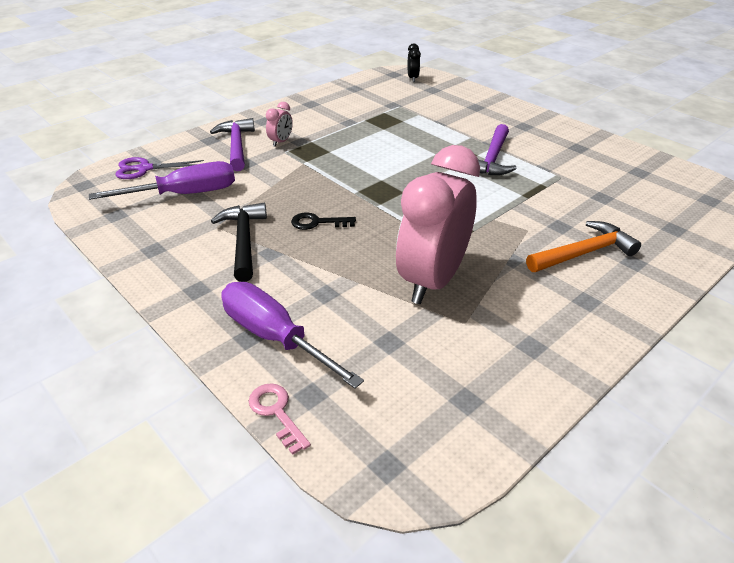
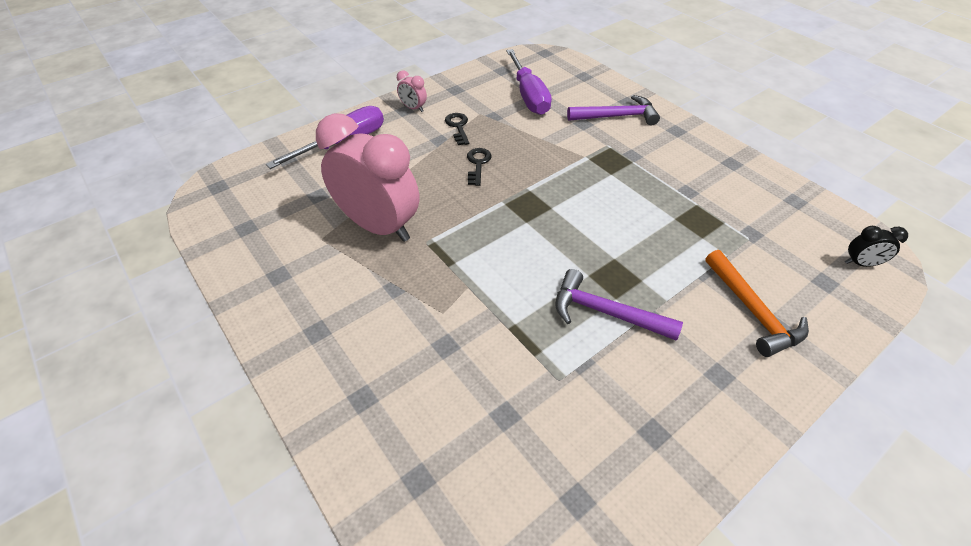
camera: 95 degrees right, 10 degrees up
(144, 169) = (570, 74): purple scissors -> none
(243, 241) = (458, 127): black hammer -> black key
(276, 412) = (279, 145): pink key -> none
(281, 142) = (628, 142): pink clock -> pink clock (413, 108)
(584, 253) = (390, 353): orange hammer -> orange hammer (753, 311)

